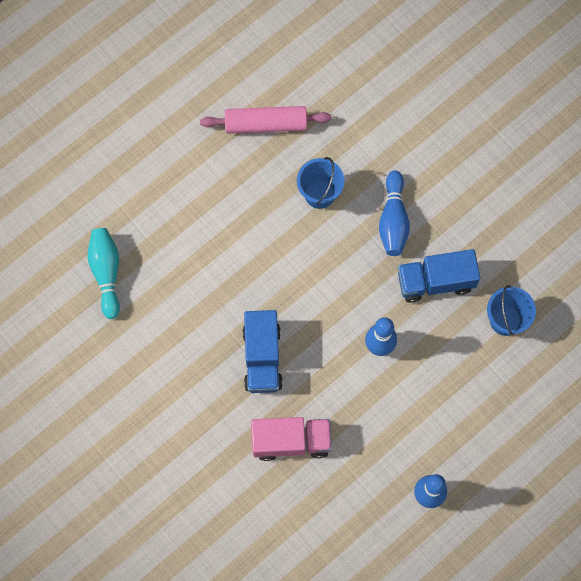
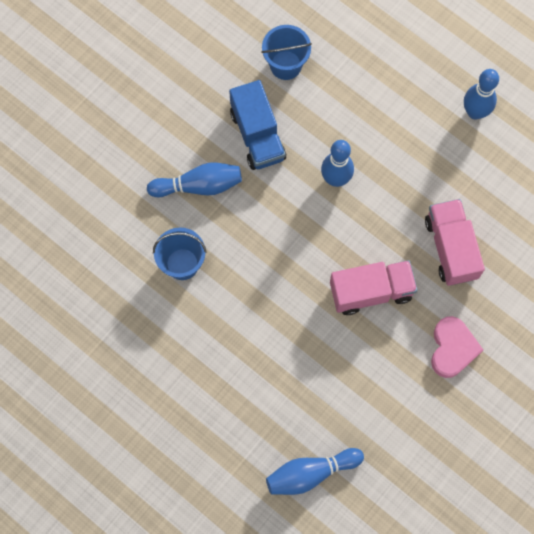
camera: 100 degrees left, 0 degrees up
(106, 273) = (311, 473): turquoise bowling pin -> blue bowling pin
(193, 421) = (452, 348): none -> pink heart
(262, 358) = (371, 291): blue truck -> pink truck
(266, 124) = (111, 333): pink rolling pin -> none

